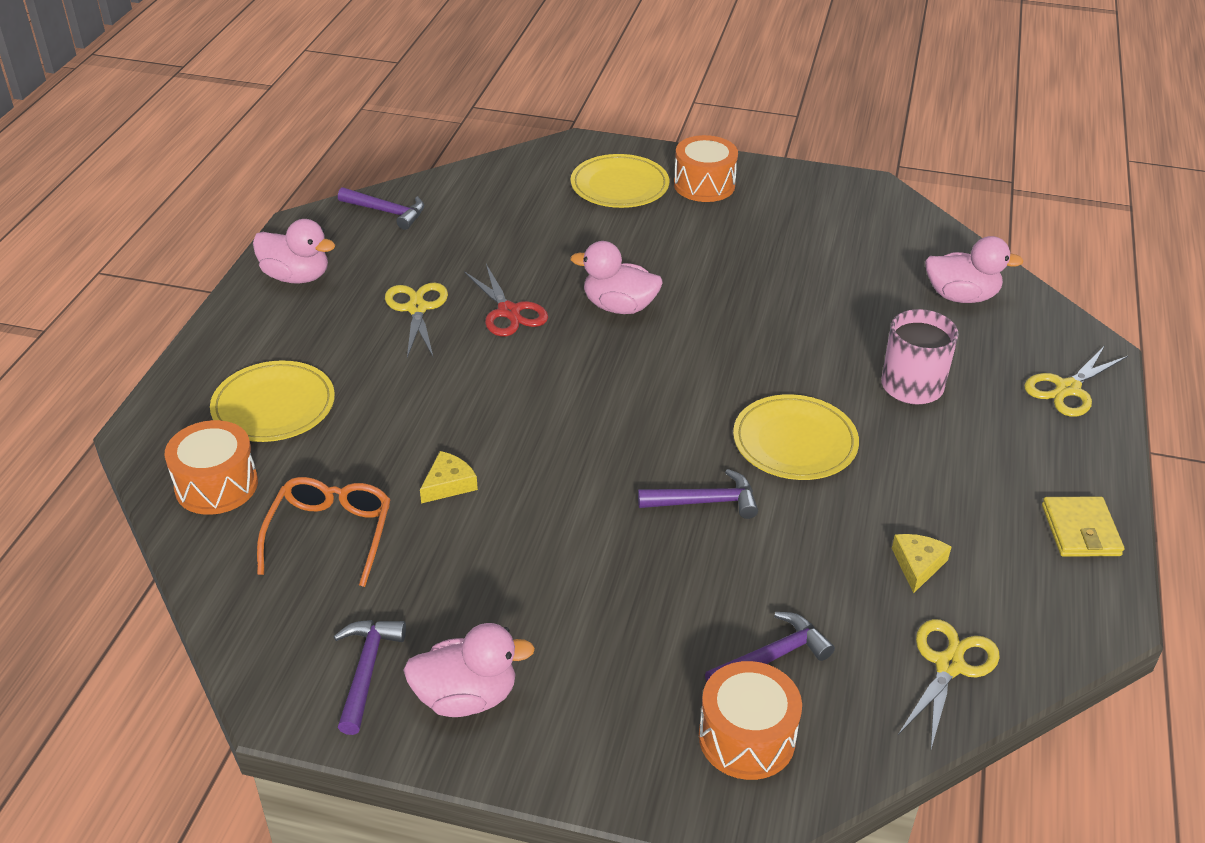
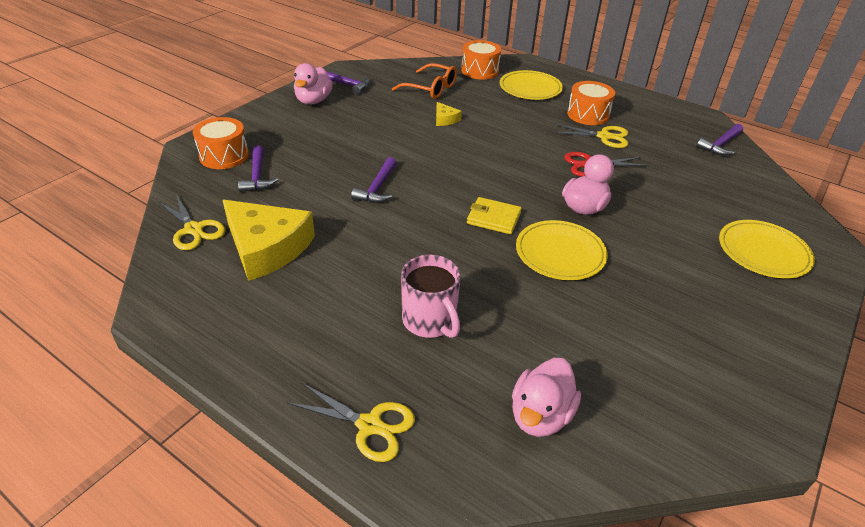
camera: 110 degrees right, 0 degrees up
(296, 277) = (647, 108): pink duck -> none
(704, 185) = (768, 303): orange drum -> orange drum (588, 114)
(795, 442) = (404, 237): yellow plate -> yellow plate (560, 253)
(918, 565) = (267, 247): yellow cheese -> yellow cheese, size x2.31
(1067, 389) = (369, 425): yellow scissors -> yellow scissors turned 135 degrees clockwise
(1080, 530) = (225, 339): yellow wallet -> yellow wallet (493, 218)

